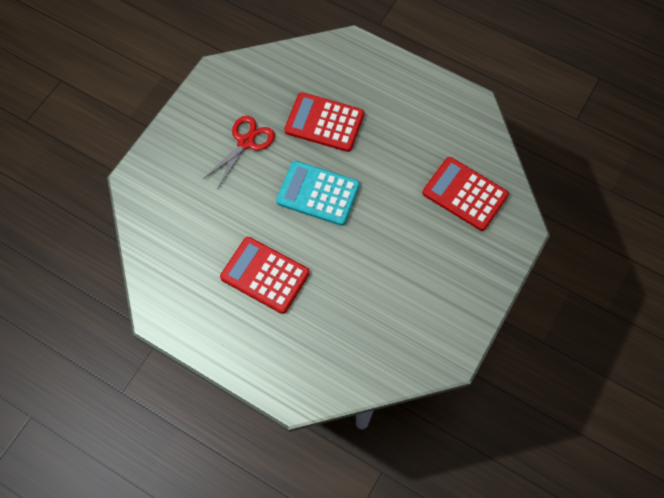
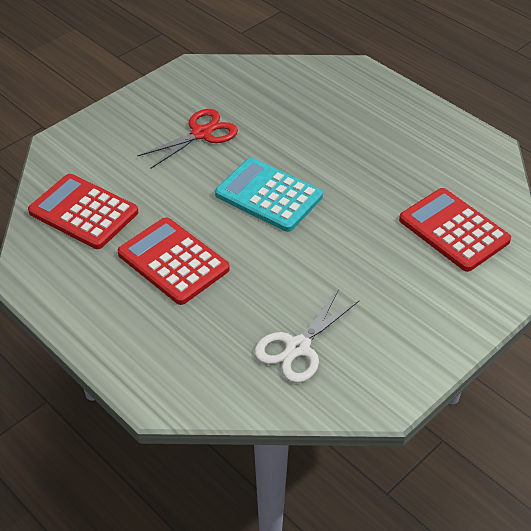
camera: 15 degrees right, 20 degrees down
(324, 122) = (300, 132): red calculator -> red calculator (83, 212)
(379, 329) = (297, 347): none -> white scissors

